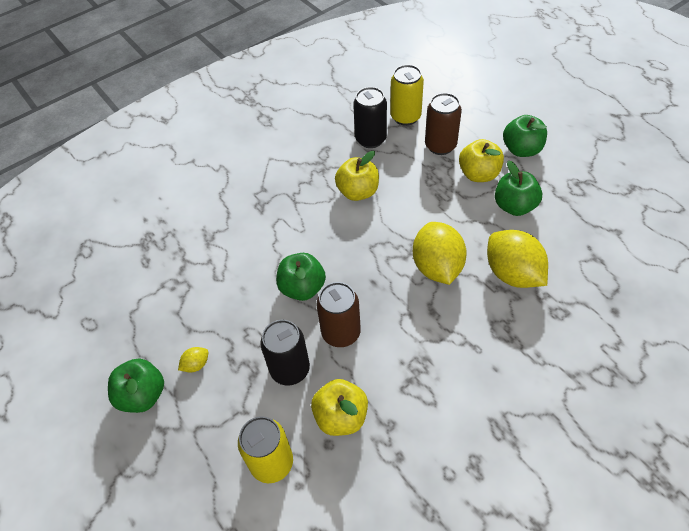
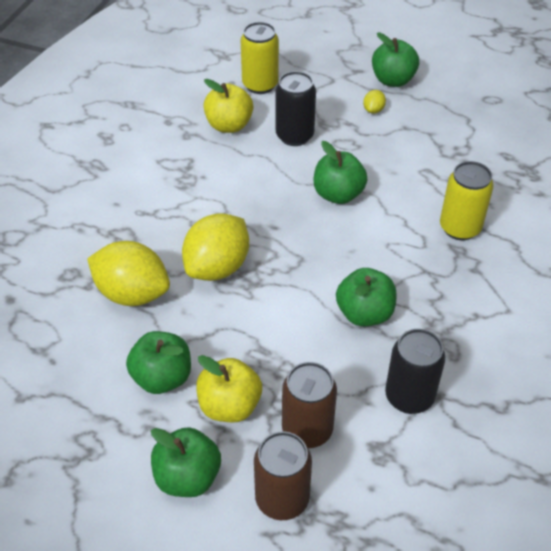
camera: 145 degrees right, 5 degrees down
(341, 333) = (272, 175): brown can -> brown can (282, 499)
(358, 192) = (364, 313): yellow apple -> green apple
(405, 117) = (390, 460): yellow can -> yellow can (460, 228)
(437, 267) = (217, 267): yellow lemon -> yellow lemon turned 75 degrees clockwise

